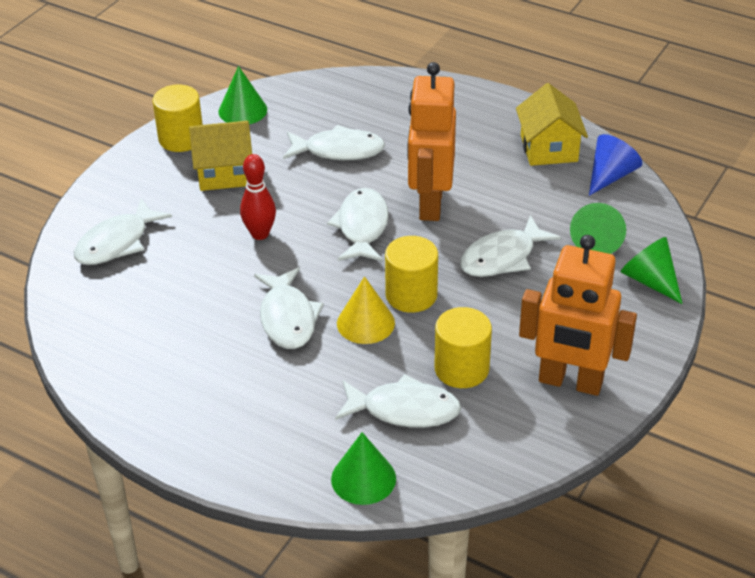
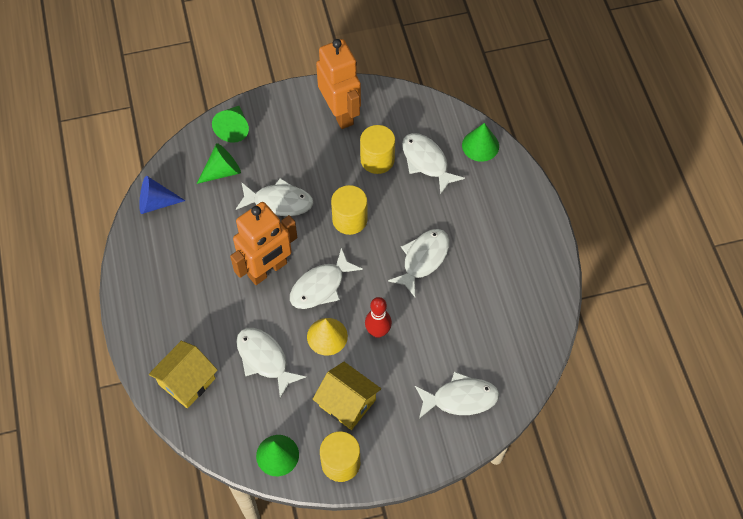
camera: 135 degrees left, 20 degrees up
(365, 323) = (390, 223): yellow cone -> yellow cone (327, 336)
(549, 148) = (156, 250): yellow house -> yellow house (187, 381)

